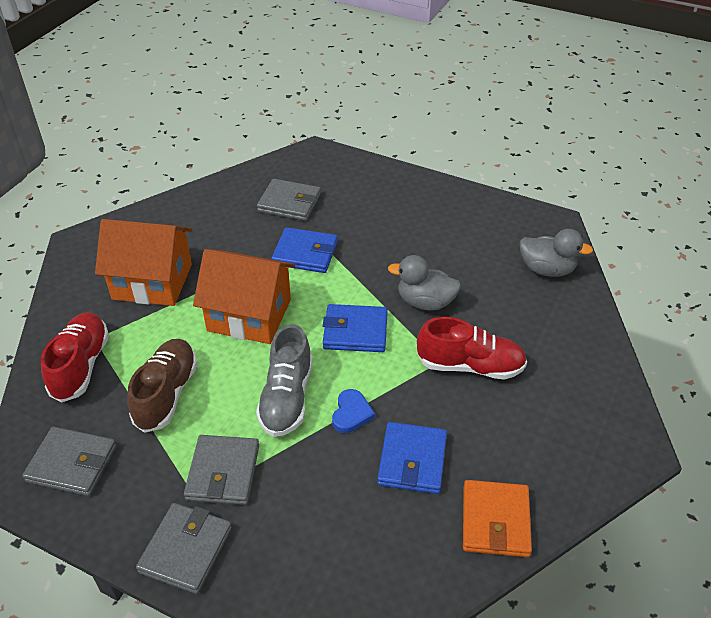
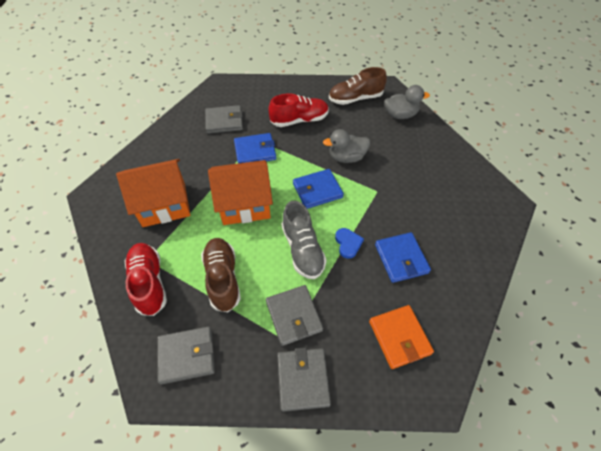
camera: 25 degrees left, 10 degrees up
(470, 366) = (396, 187): red shoe -> red shoe (299, 120)
(493, 226) = (355, 98): none -> brown shoe
(495, 521) = (468, 276): orange wallet -> orange wallet (399, 337)

